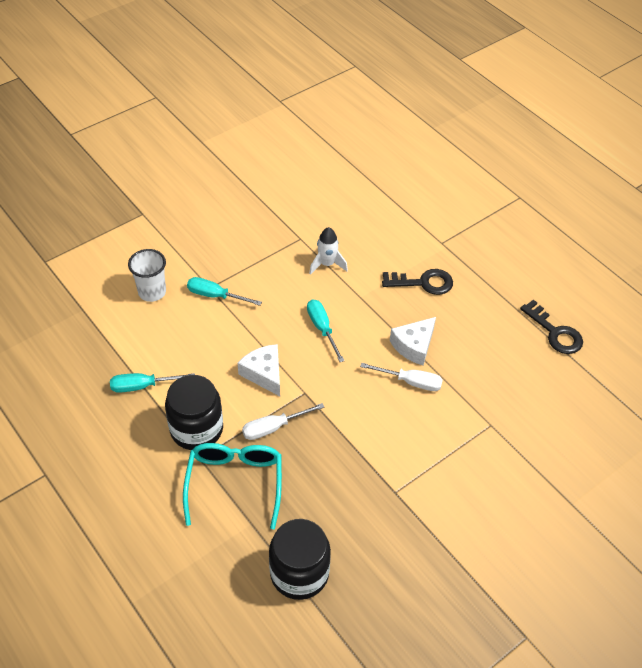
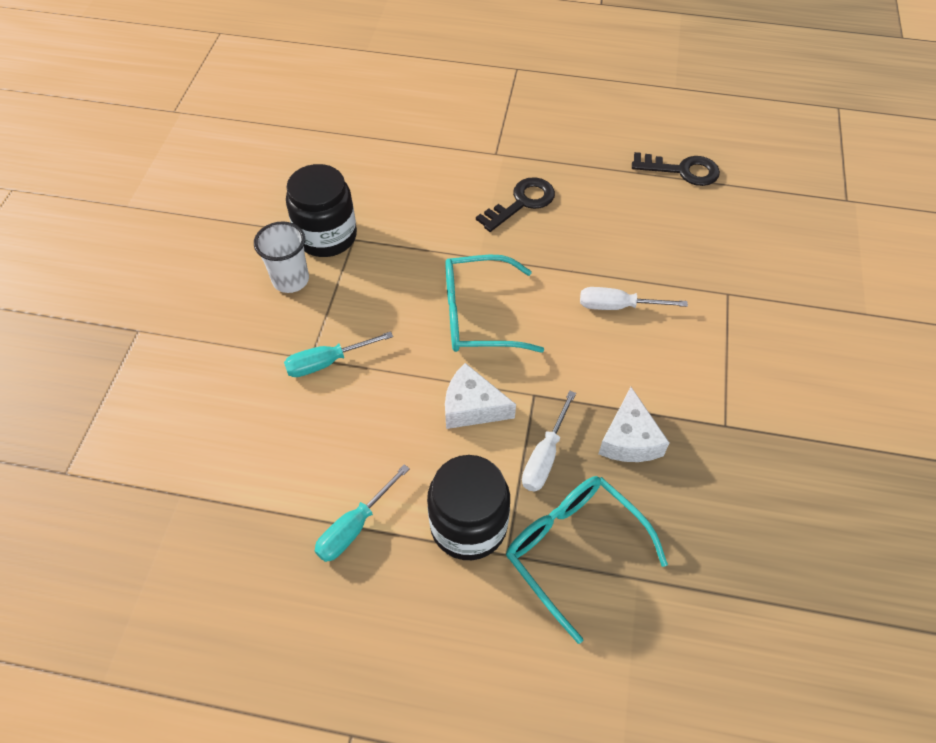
camera: 40 degrees left, 5 degrees up
(152, 292) = (248, 411): white cup -> white cup (290, 280)
(299, 573) = (739, 587): black jar -> black jar (326, 236)
(322, 328) = (478, 315): turquoise screwdriver -> turquoise glasses
(327, 264) = (410, 247): white rocket -> none
(410, 382) = (618, 306): white screwdriver -> white screwdriver turned 150 degrees counterclockwise
(414, 346) = (581, 269): white cheese -> white cheese (629, 439)

